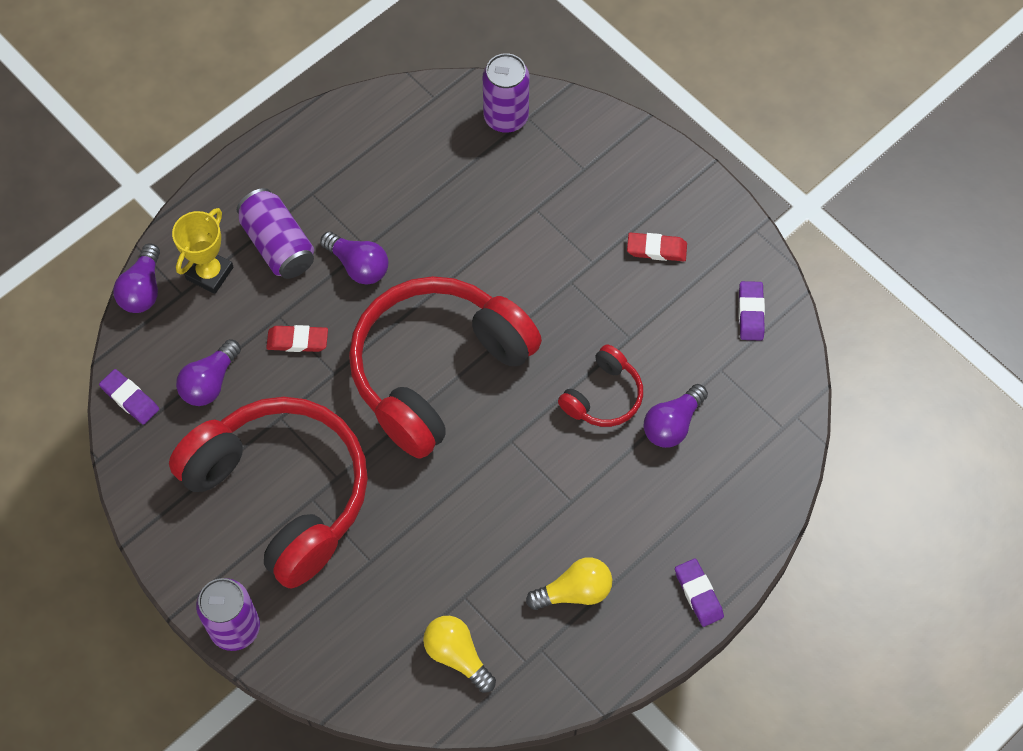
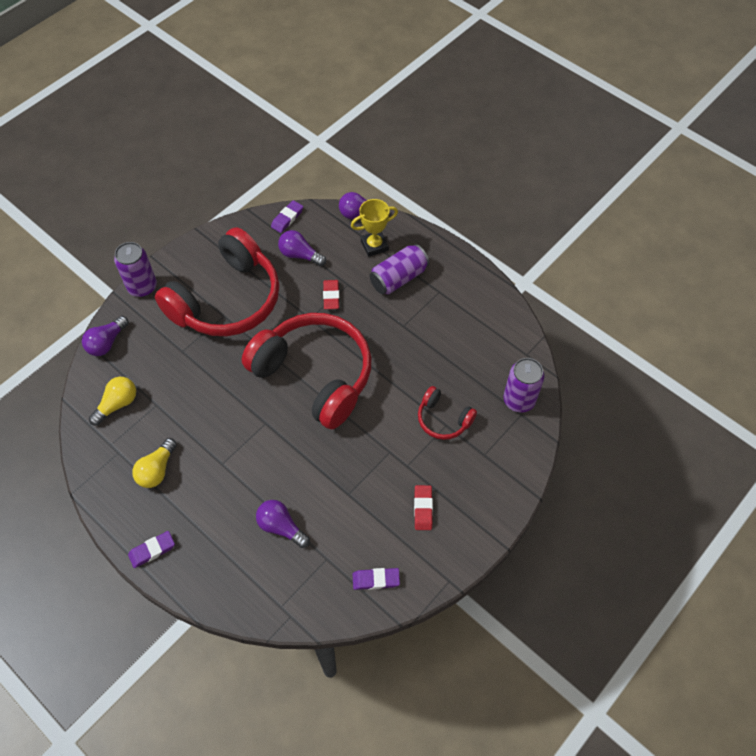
camera: 85 degrees right, 5 degrees down
(210, 273) = (374, 245): yellow trophy -> yellow trophy turned 45 degrees counterclockwise
(358, 265) = (388, 323): purple light bulb -> purple light bulb (107, 343)
(574, 591) = (157, 470): yellow light bulb -> yellow light bulb turned 45 degrees clockwise
(603, 396) = (301, 479): red headphones -> red headphones (443, 419)

